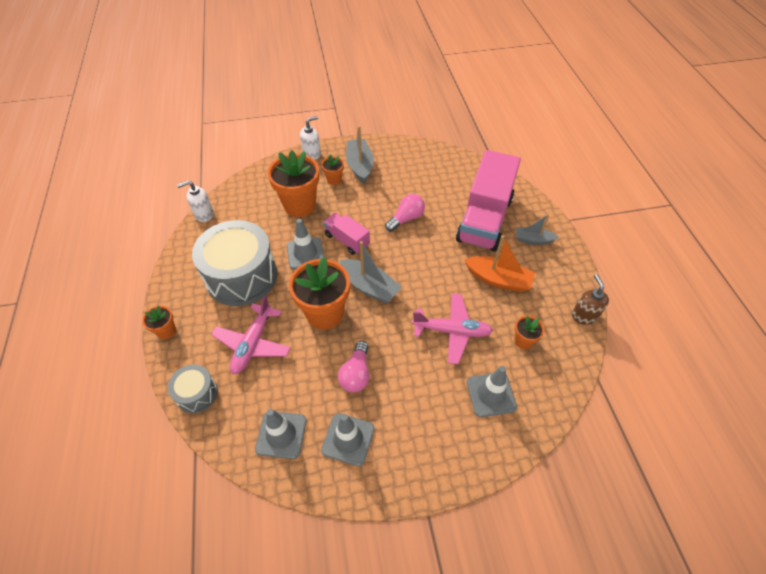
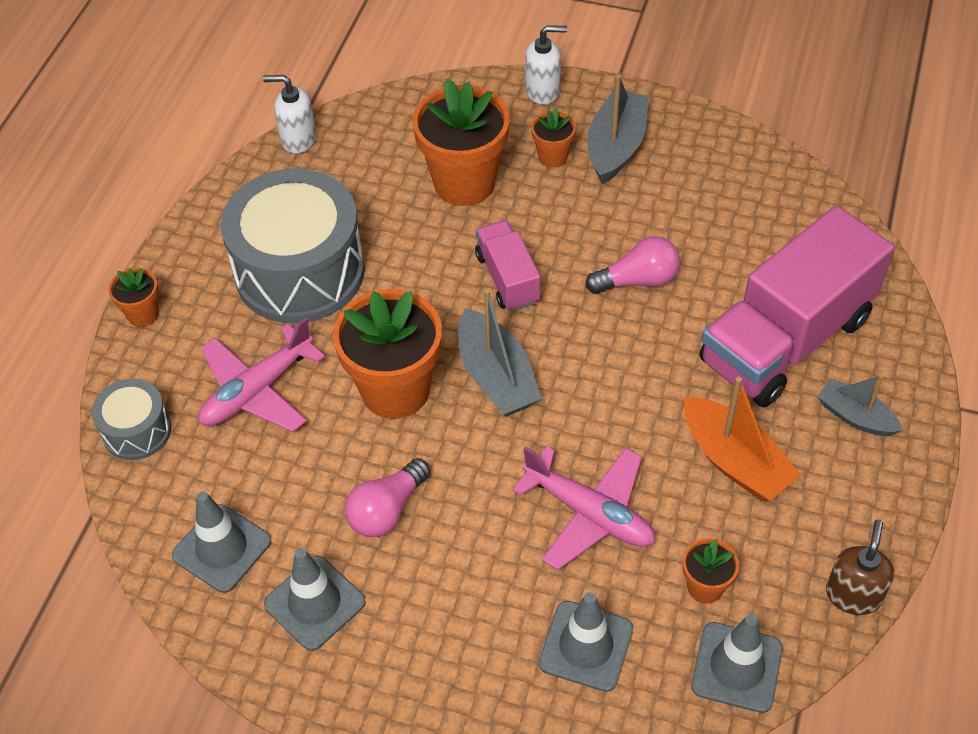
camera: 30 degrees right, 0 degrees up
(305, 253) = (424, 274): grey traffic cone -> grey traffic cone (736, 667)

